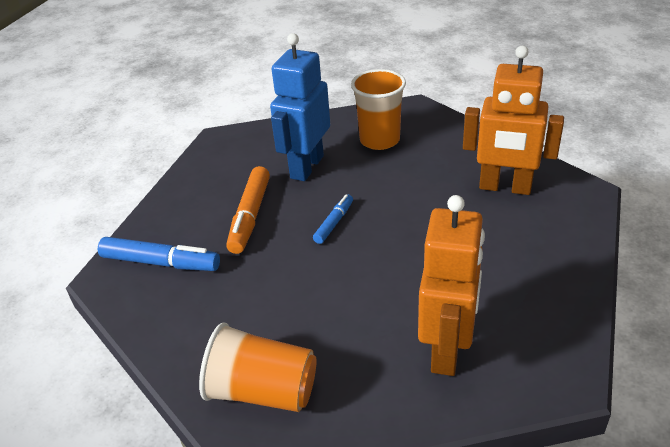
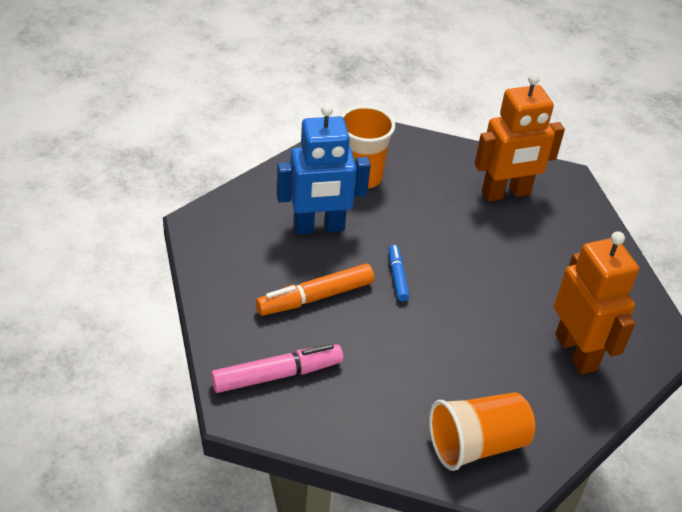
camera: 40 degrees left, 5 degrees up
(160, 263) = (277, 375): blue marker -> pink marker
(250, 216) = (315, 297): orange marker -> orange marker turned 90 degrees clockwise
(306, 167) = (319, 227): blue robot -> blue robot turned 90 degrees counterclockwise

